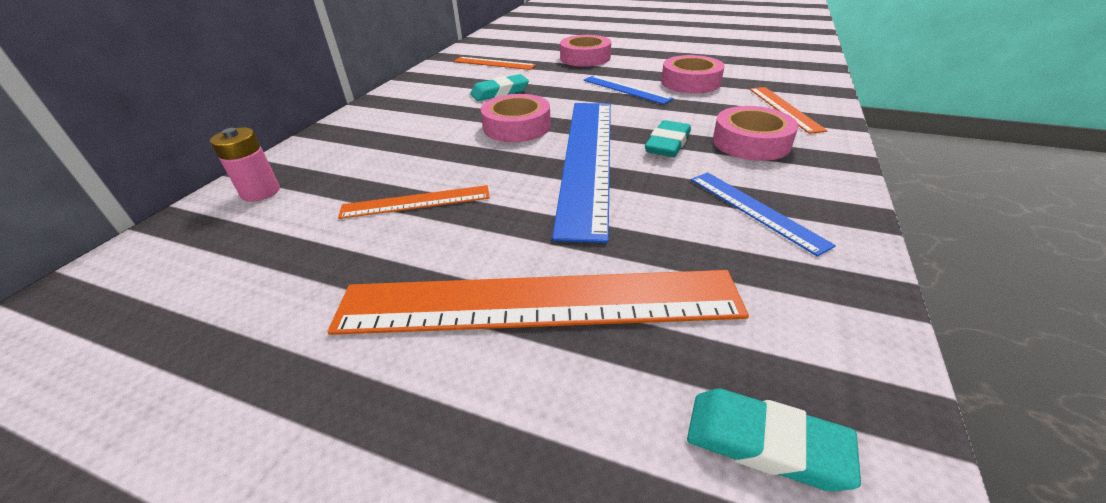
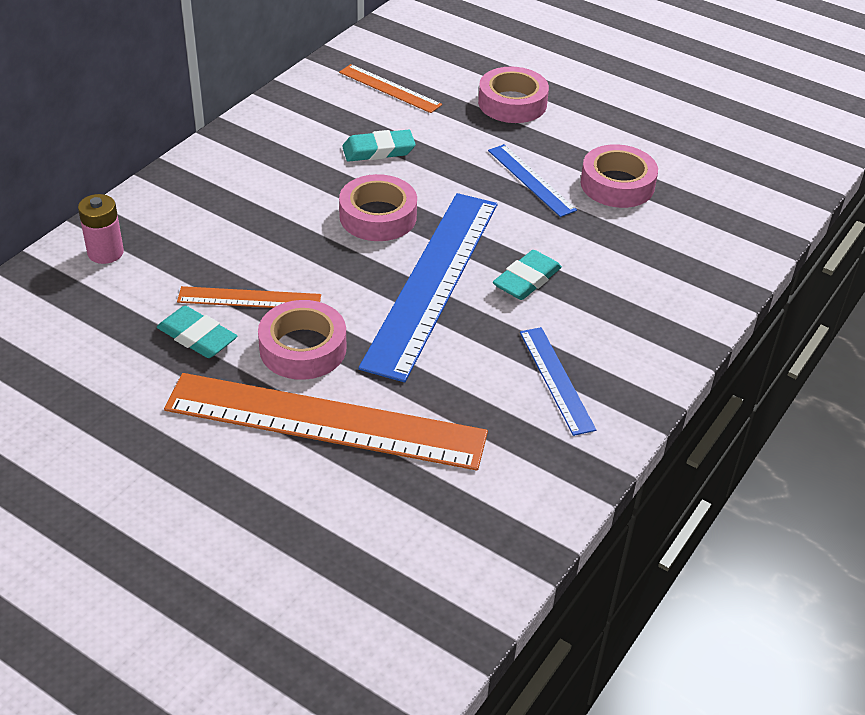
camera: 10 degrees right, 5 degrees up
(751, 142) = (615, 298): pink tape -> pink tape (303, 348)
(765, 443) = (432, 545): turquoise eraser -> turquoise eraser (197, 337)
(784, 108) = (693, 256): orange ruler -> none

